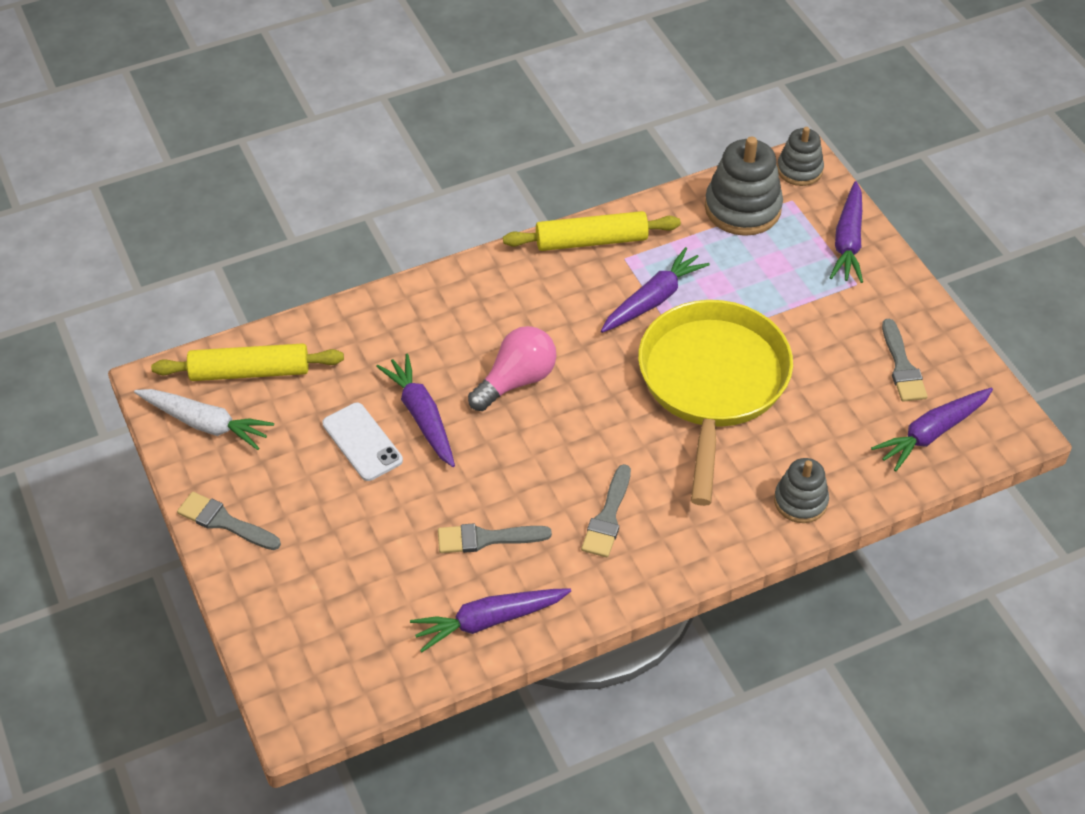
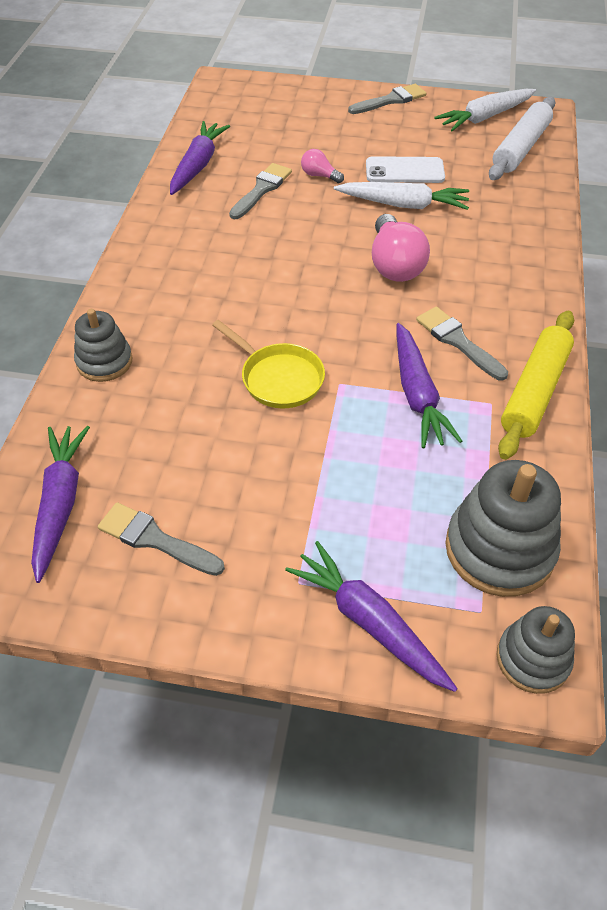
camera: 125 degrees right, 0 degrees up
(249, 372) = (520, 148): yellow rolling pin -> white rolling pin
(421, 416) = (403, 205): purple carrot -> white carrot
(424, 505) = (319, 175): none -> pink light bulb
(608, 516) = (215, 251): grey brush -> grey brush (458, 341)
(712, 384) = (278, 378): yellow pan -> yellow pan, size x0.48

